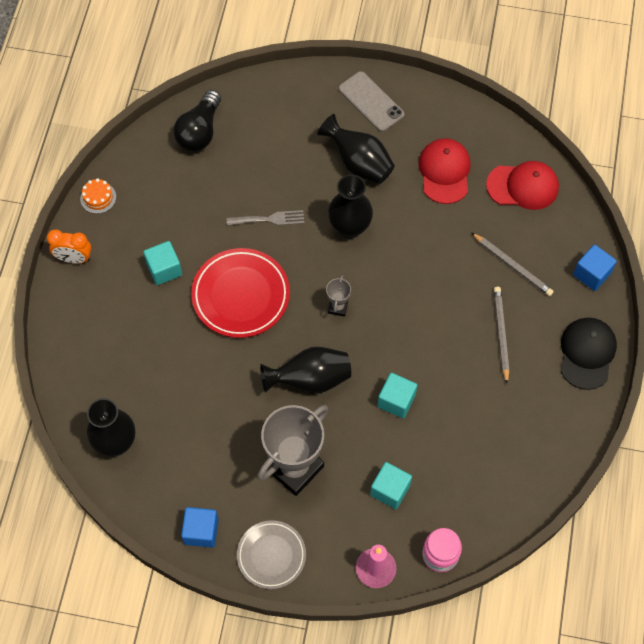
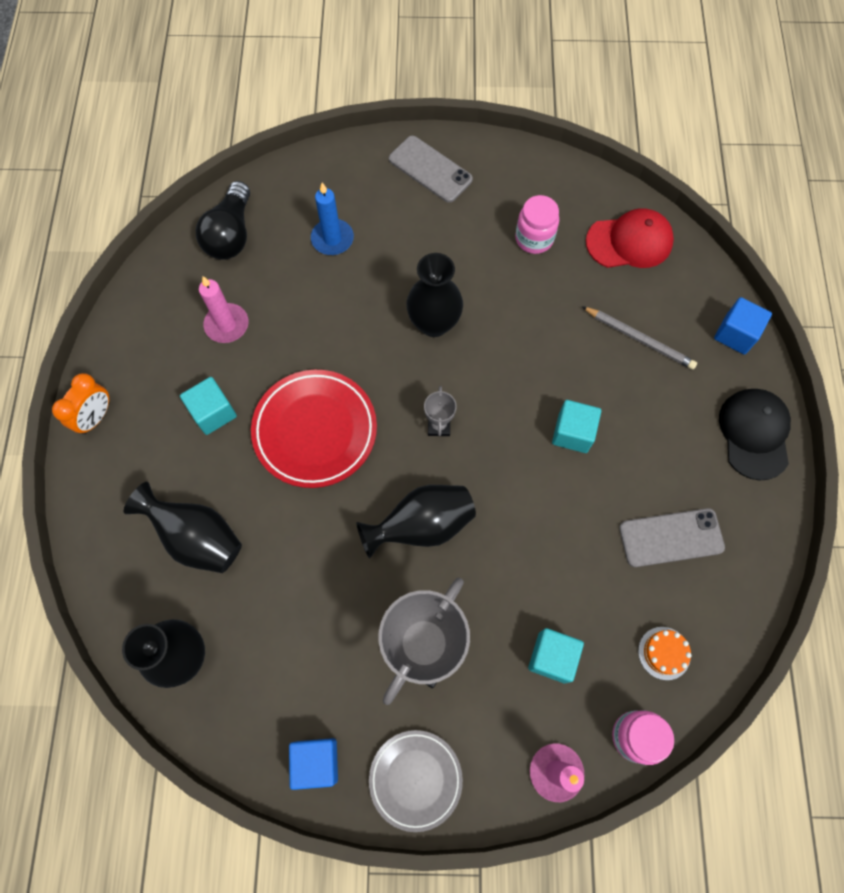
camera: 10 degrees left, 5 degrees up
(74, 258) = (96, 417): orange clock -> orange clock turned 60 degrees counterclockwise
(98, 197) = (116, 335): orange cake -> orange cake (664, 653)
(185, 203) = (227, 325): none -> pink candle
(269, 219) = (334, 328): grey fork -> none
(280, 147) = (332, 239): none -> blue candle
(358, 163) = (430, 244): black vase -> black vase (197, 538)
(396, 400) = (535, 535): turquoise cube -> turquoise cube (572, 433)
(444, 172) = (534, 239): red cap -> pink jar
(501, 334) = (645, 426): grey pencil -> none
(501, 420) = (671, 537): none -> grey phone

